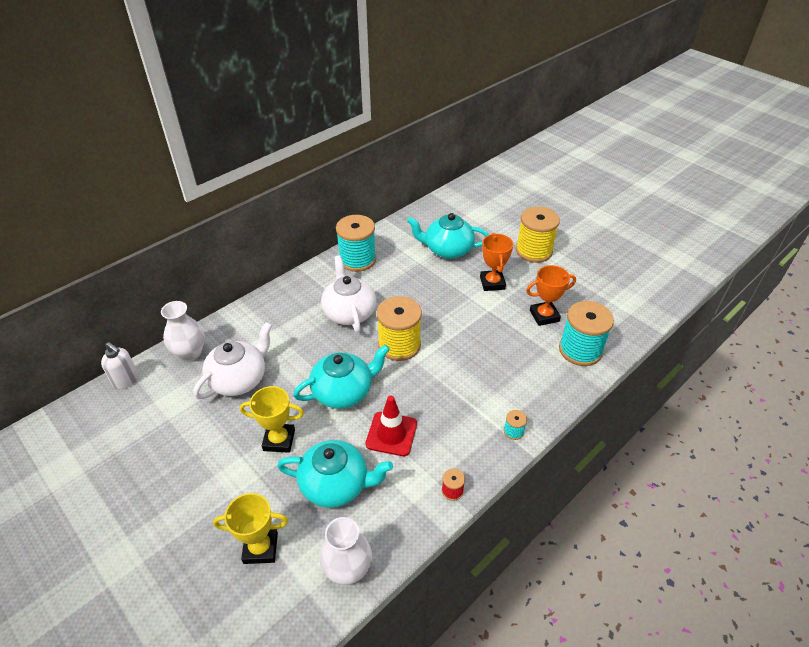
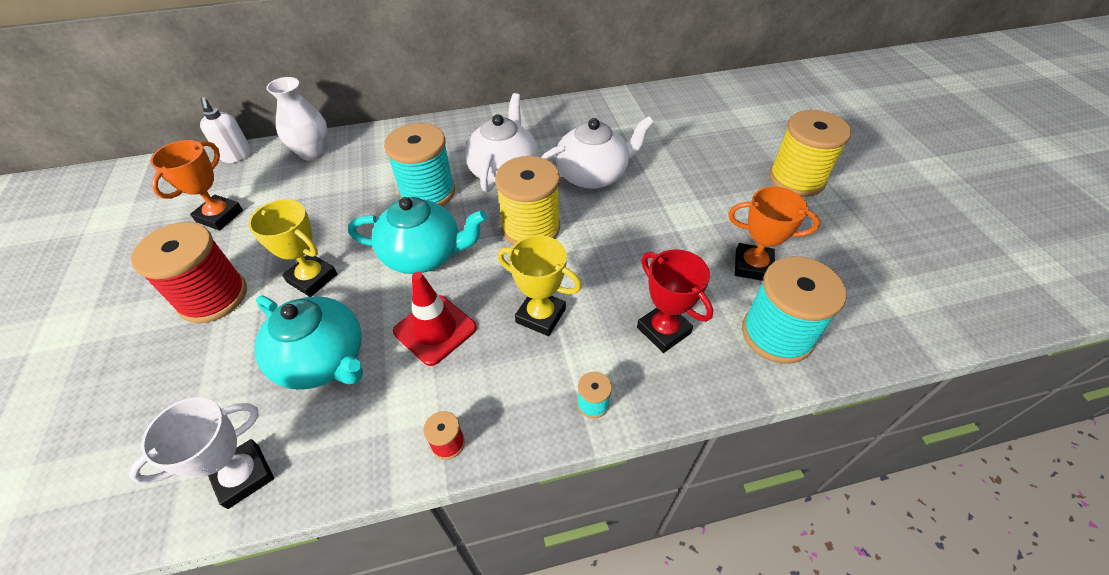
camera: 30 degrees right, 5 degrees up
(217, 484) = (213, 297): none -> red spool
(239, 379) = (333, 196): white teapot -> white teapot (593, 175)
(260, 548) = (185, 392): yellow trophy -> yellow trophy (540, 316)
(348, 569) = (243, 476): white vase -> white trophy
(357, 259) = (559, 118): turquoise spool -> turquoise spool (427, 192)
(447, 249) = (677, 141): turquoise teapot -> none
(492, 283) = (707, 198): orange trophy -> orange trophy (220, 216)
(522, 374) = (663, 330): none -> red trophy

